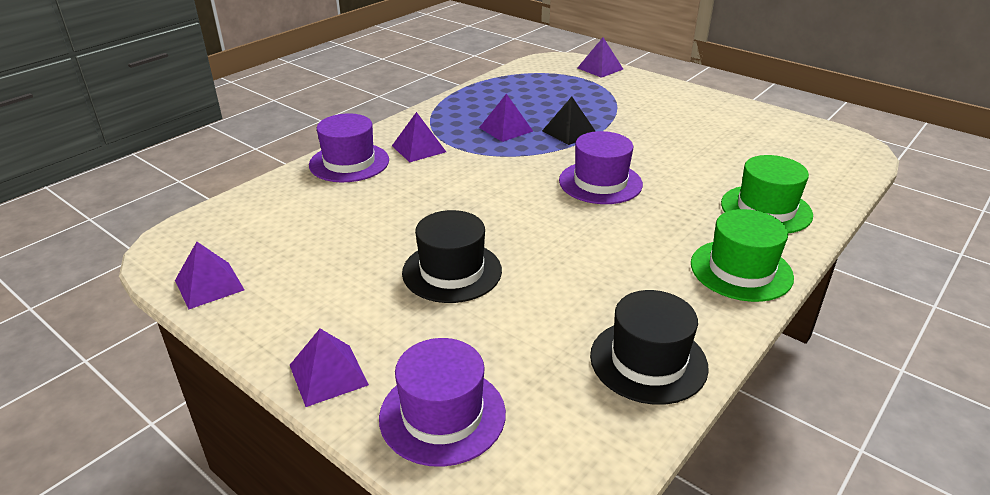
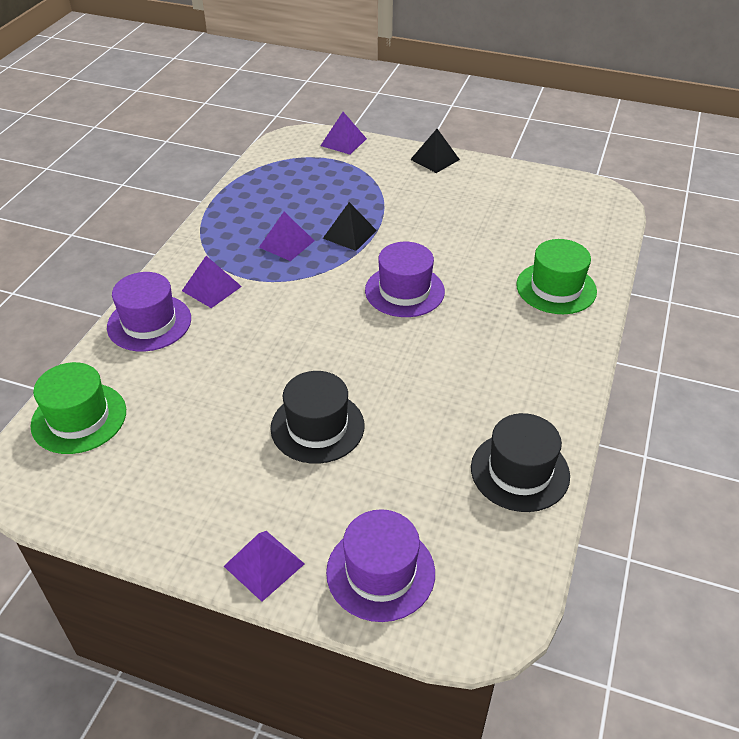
camera: 20 degrees left, 10 degrees up
(209, 285) = (93, 505): purple pyramid -> none
(682, 92) = (434, 159): none -> black pyramid
(741, 270) = (558, 360): green hat -> green hat (79, 418)

